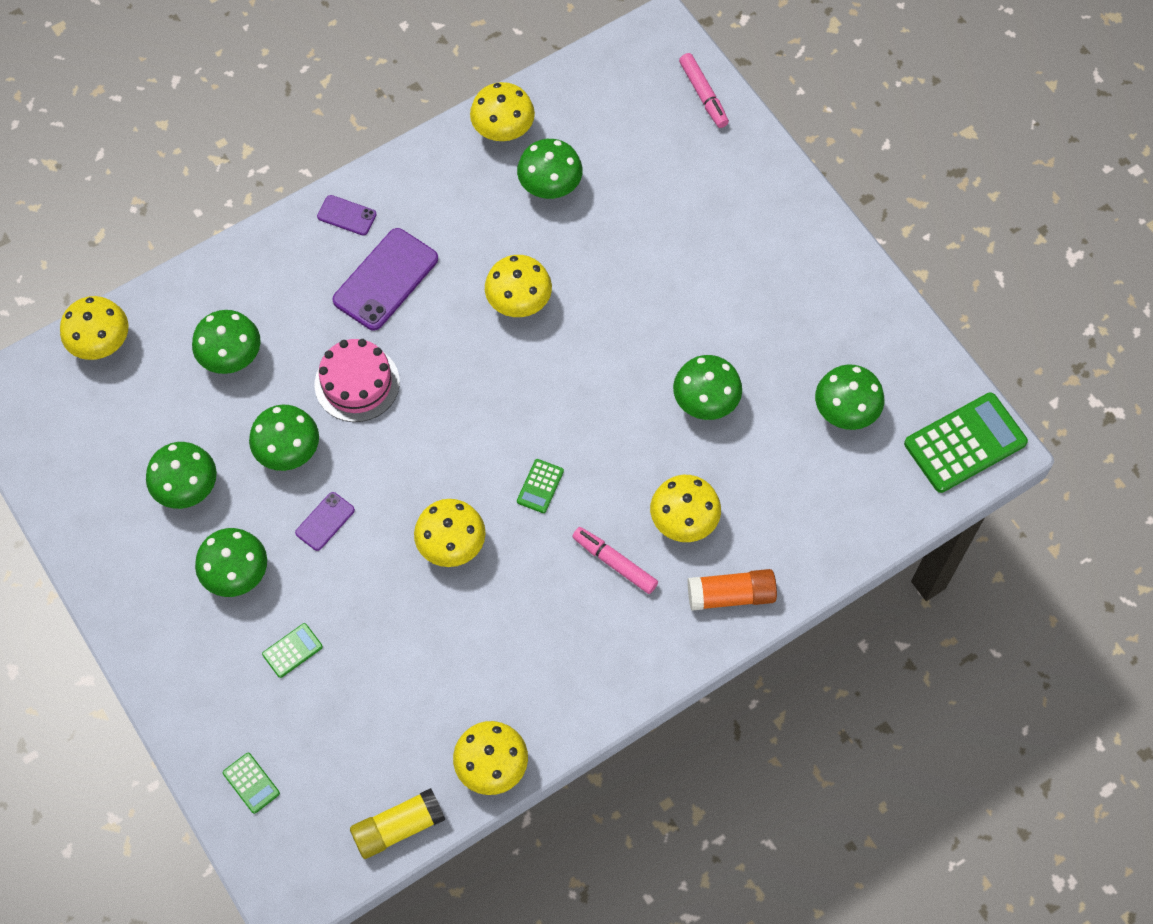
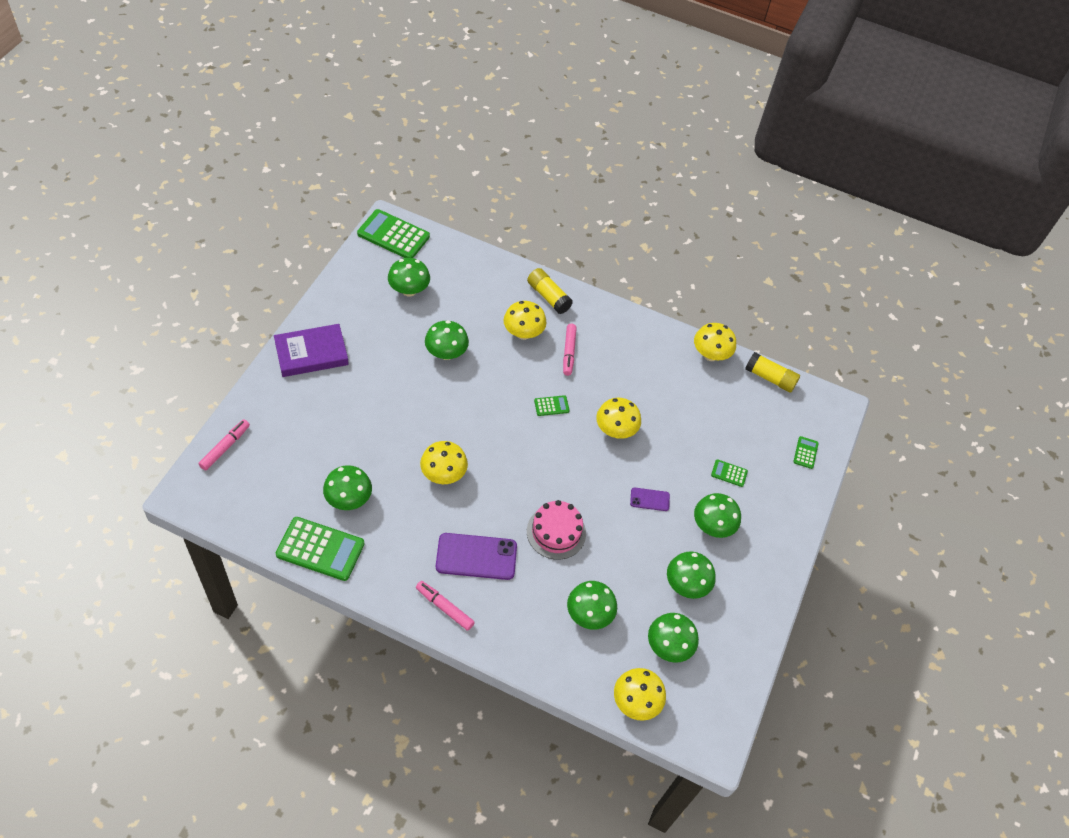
camera: 130 degrees left, 10 degrees down
(288, 451) = (624, 543): green mushroom -> green mushroom (668, 646)
(347, 215) = (444, 607): purple phone -> pink marker
(503, 130) = (320, 549): yellow mushroom -> green calculator
(731, 595) = (548, 296): orange glue stick -> yellow glue stick
(797, 243) = (311, 353): none -> purple book

